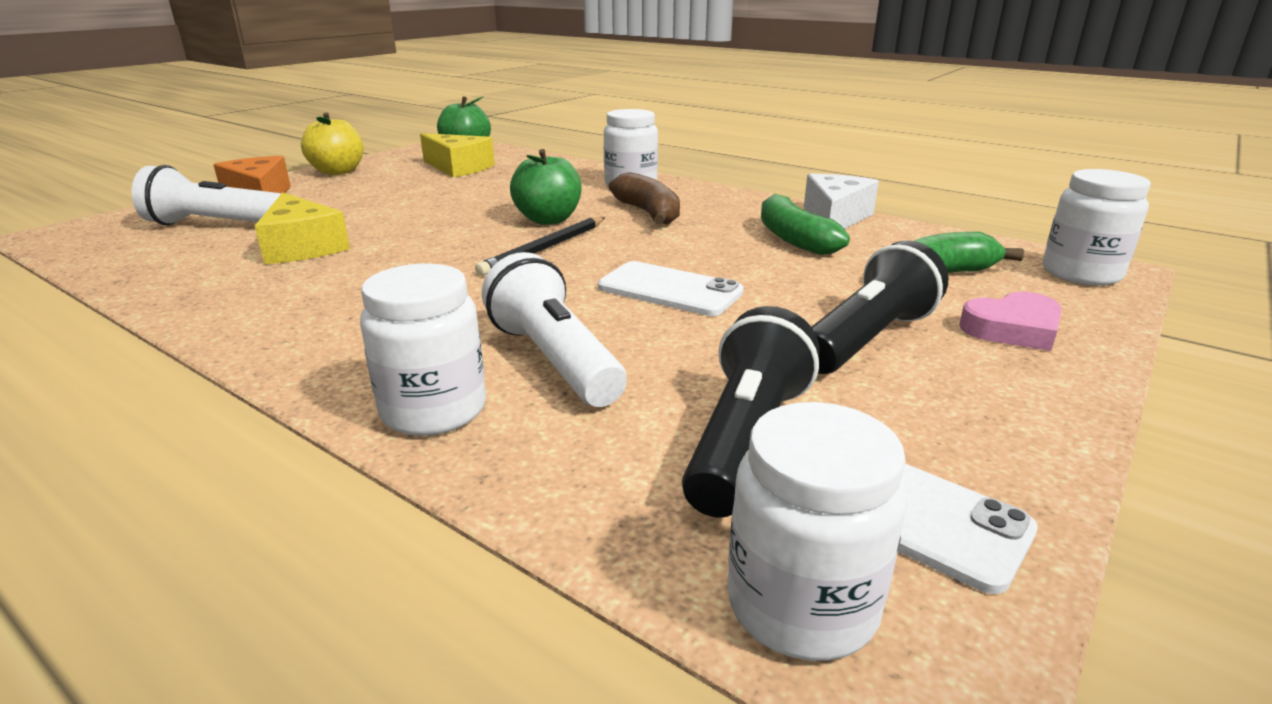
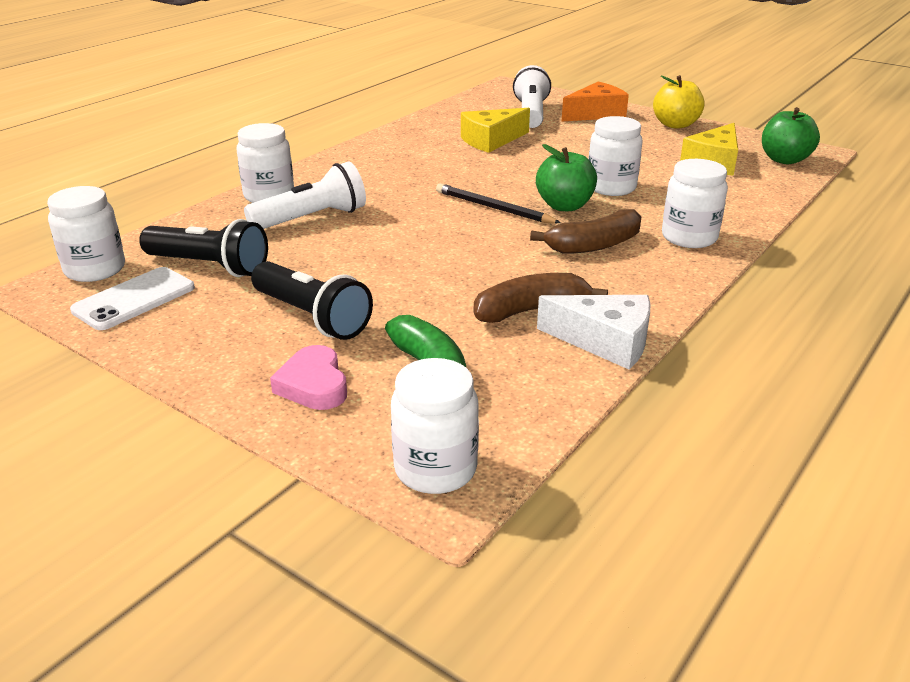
camera: 90 degrees right, 5 degrees up
(504, 201) = (611, 187): none -> white jar
(669, 290) = (409, 251): white phone -> none
(793, 238) = (531, 310): green banana -> brown banana

